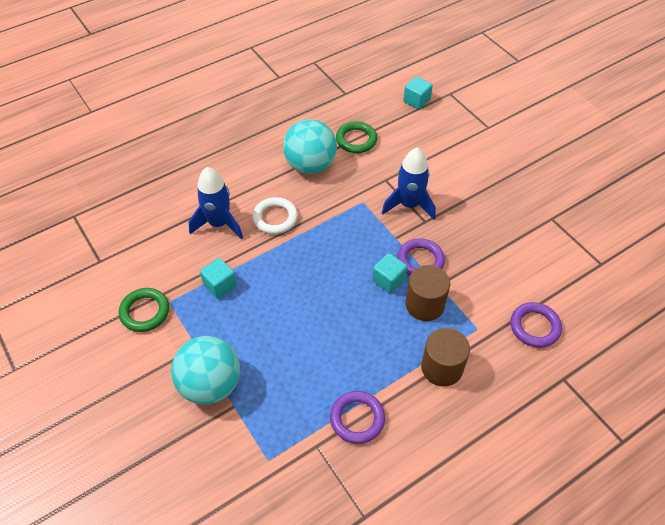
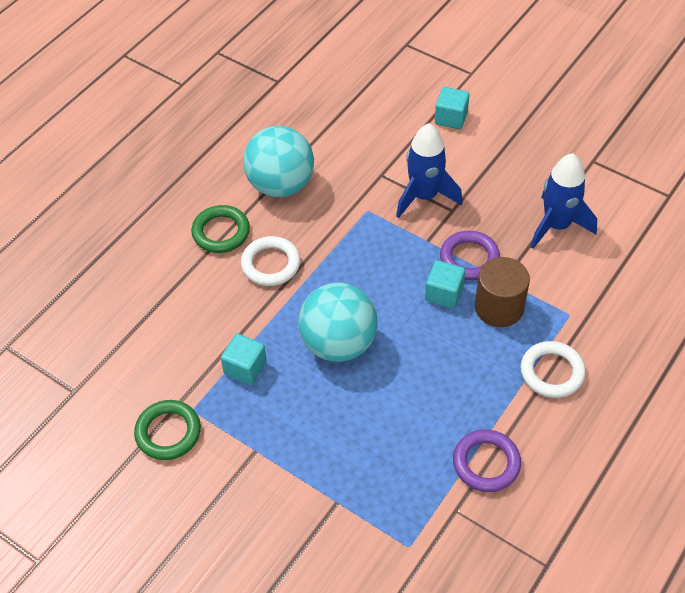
camera: 20 degrees left, 0 degrees up
(210, 384) = (296, 488): turquoise ball -> turquoise ball (338, 343)
(219, 224) = (204, 294): blue rocket -> blue rocket (557, 226)
(356, 140) = (321, 136): green ring -> green ring (221, 232)
(416, 101) = (370, 65): turquoise cube -> turquoise cube (451, 118)
(442, 368) = (552, 372): brown cylinder -> white ring
(534, 327) = (630, 291): purple ring -> none

